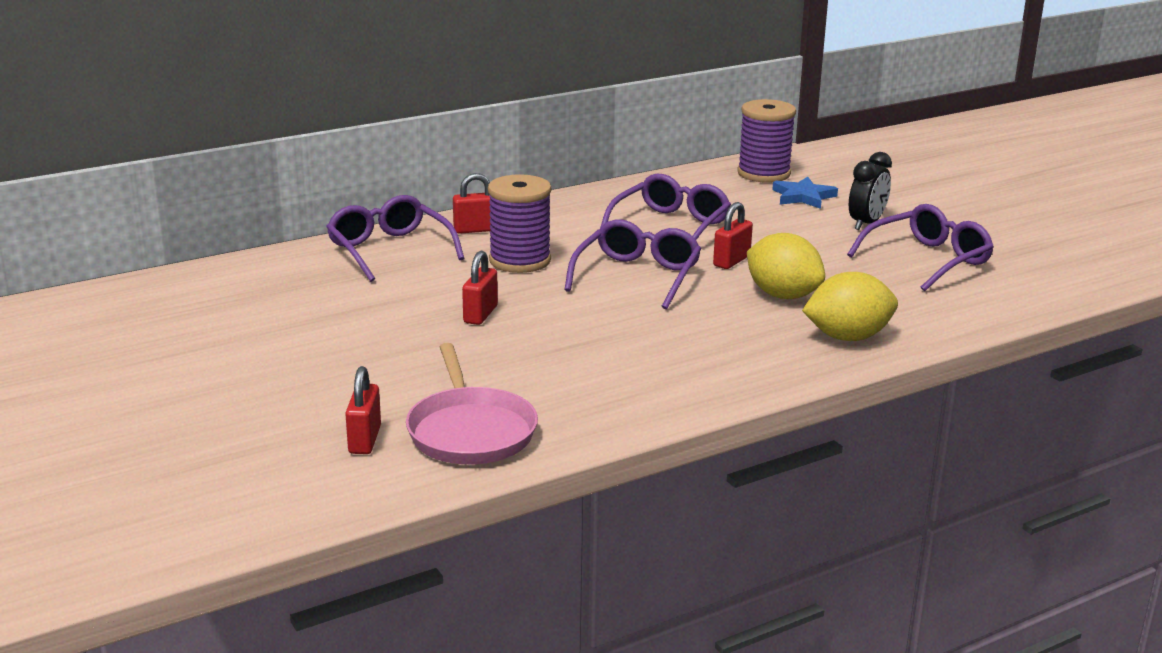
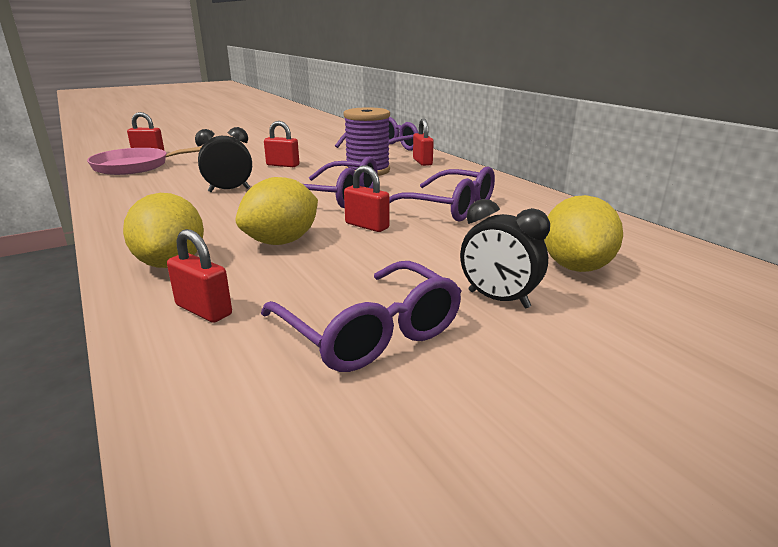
camera: 90 degrees right, 0 degrees up
(612, 338) = (229, 190): none -> black clock
(763, 173) = (642, 249): purple spool -> none
(803, 196) = (576, 267): blue star -> yellow lemon
(924, 312) = (203, 310): none -> red padlock

